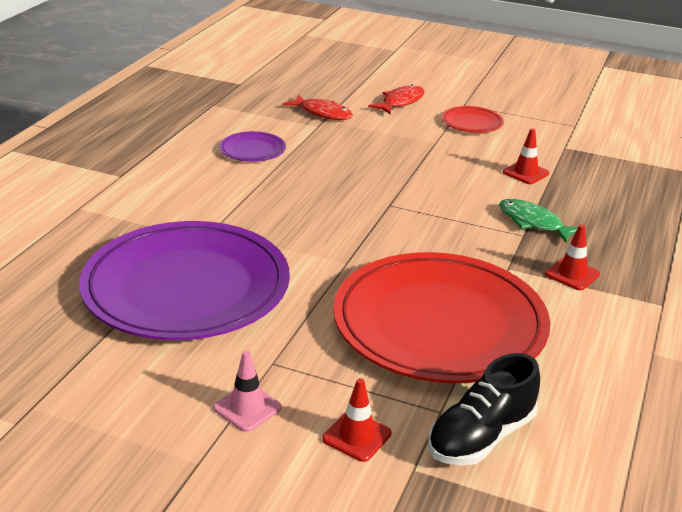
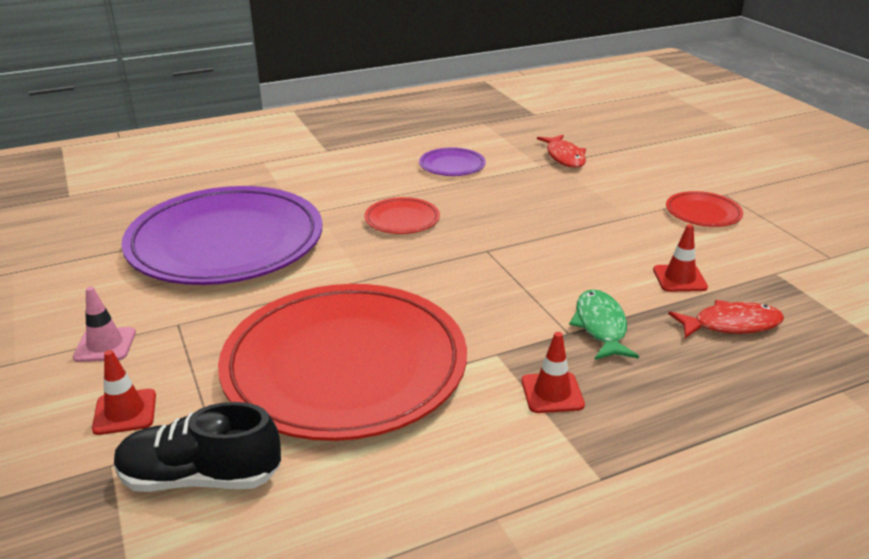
camera: 45 degrees right, 0 degrees up
(292, 208) = (402, 219): none -> red plate
(400, 102) = (658, 171): red fish -> red fish (731, 325)

